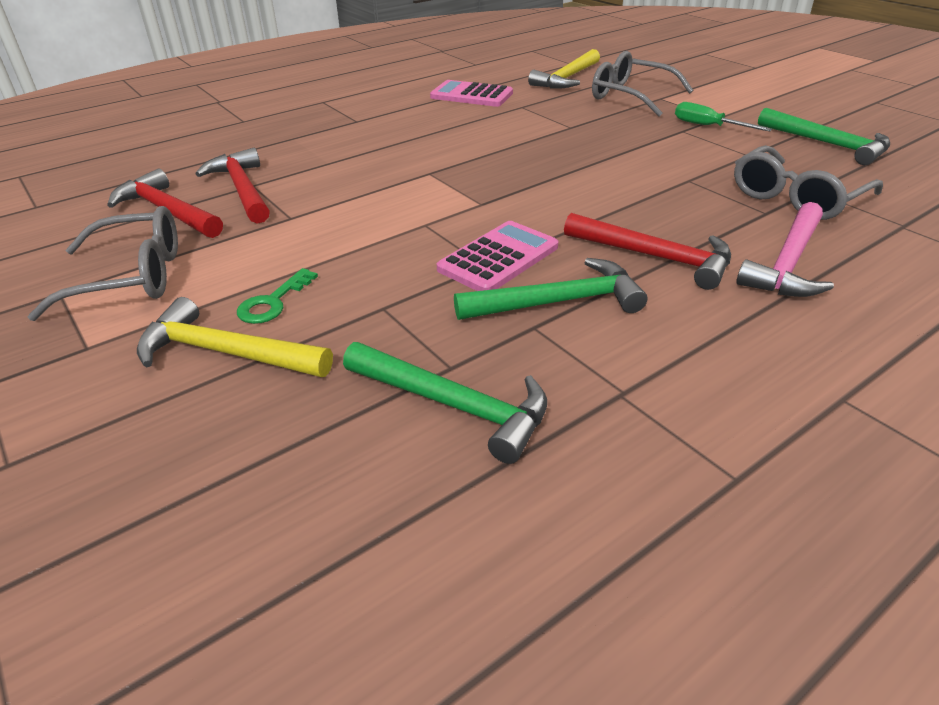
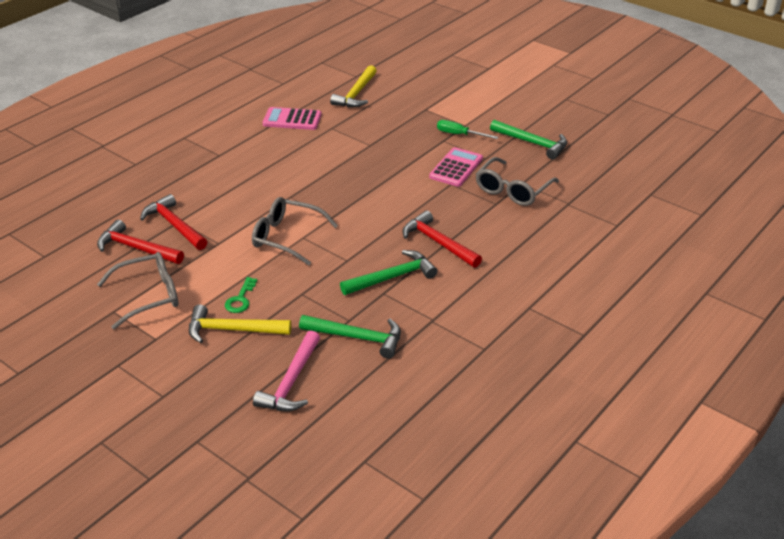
camera: 15 degrees left, 0 degrees up
(498, 258) = (353, 255): pink calculator -> pink calculator (456, 168)
(631, 96) = (405, 109): grey glasses -> grey glasses (287, 237)
(655, 257) = (438, 242): red hammer -> red hammer turned 150 degrees counterclockwise
(787, 263) = (507, 237): pink hammer -> pink hammer (291, 382)

